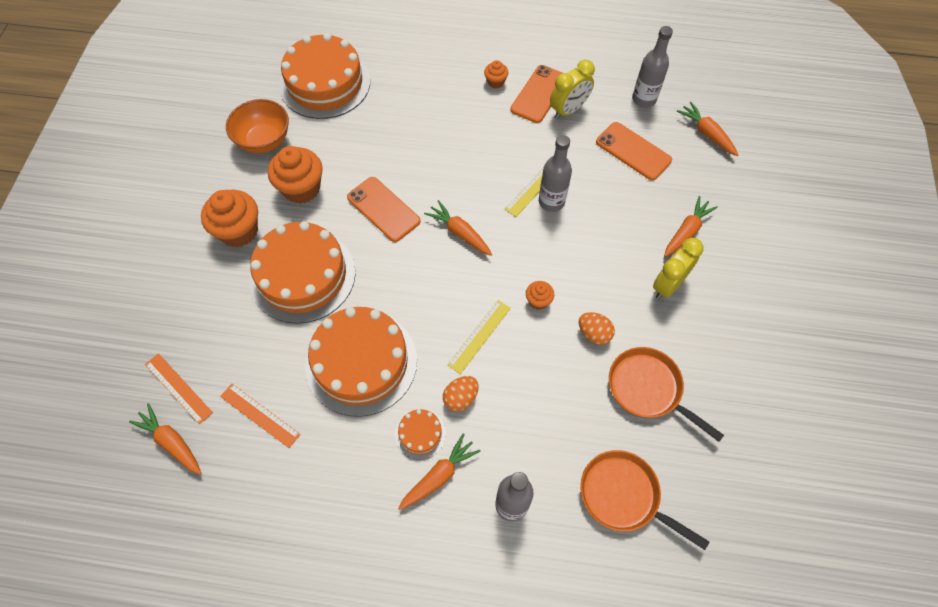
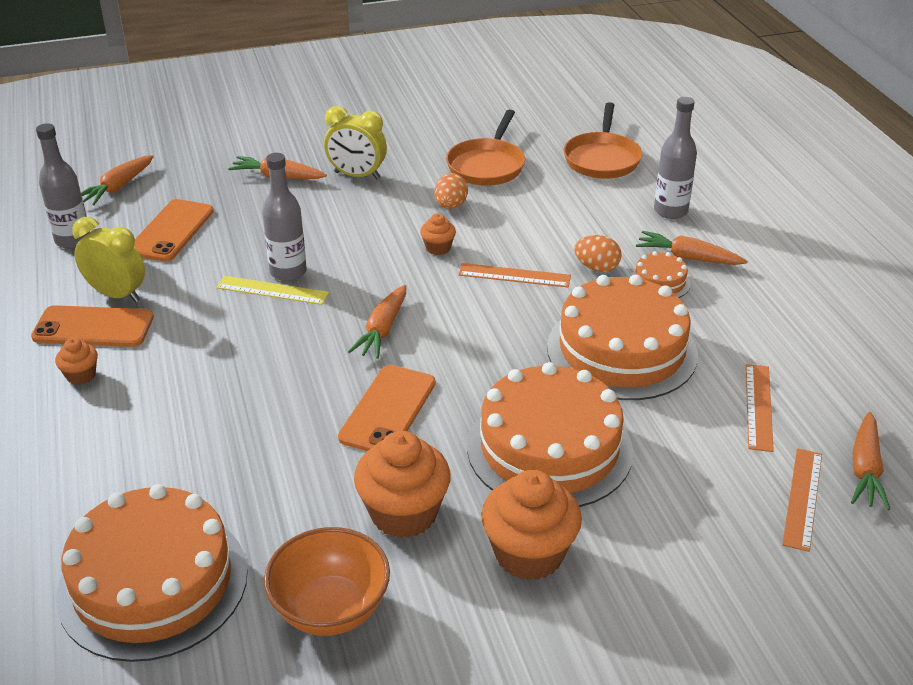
camera: 115 degrees left, 25 degrees down
(479, 336) = (514, 275): yellow ruler -> orange ruler

